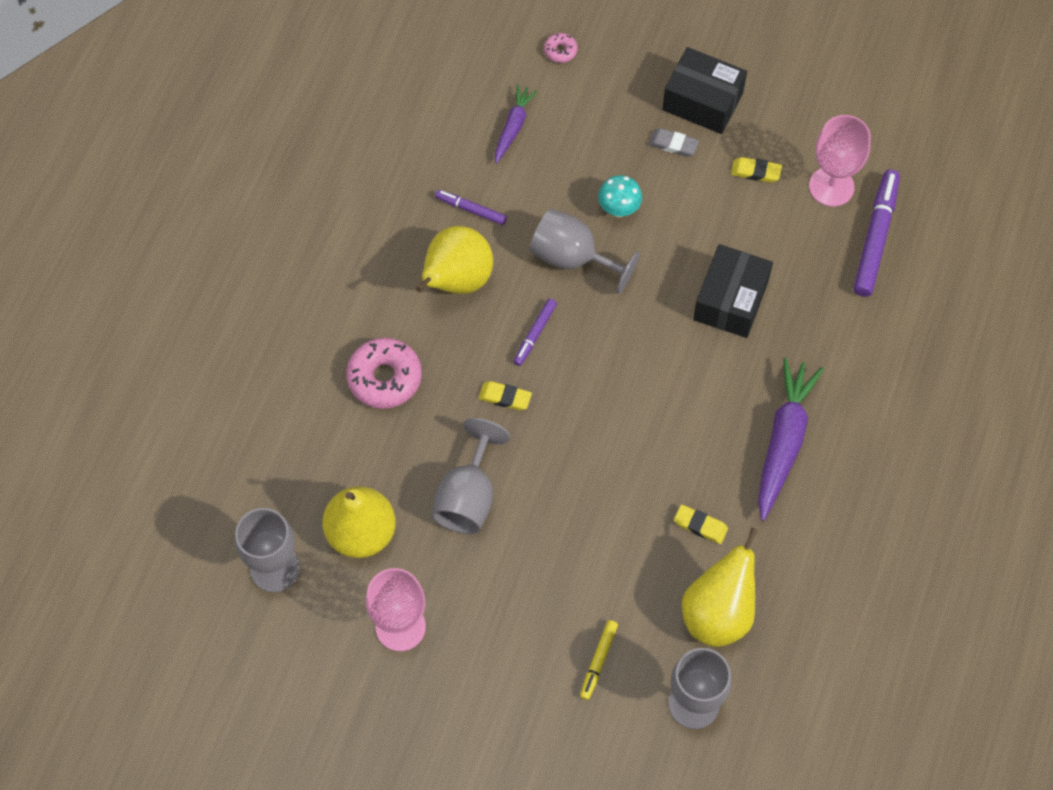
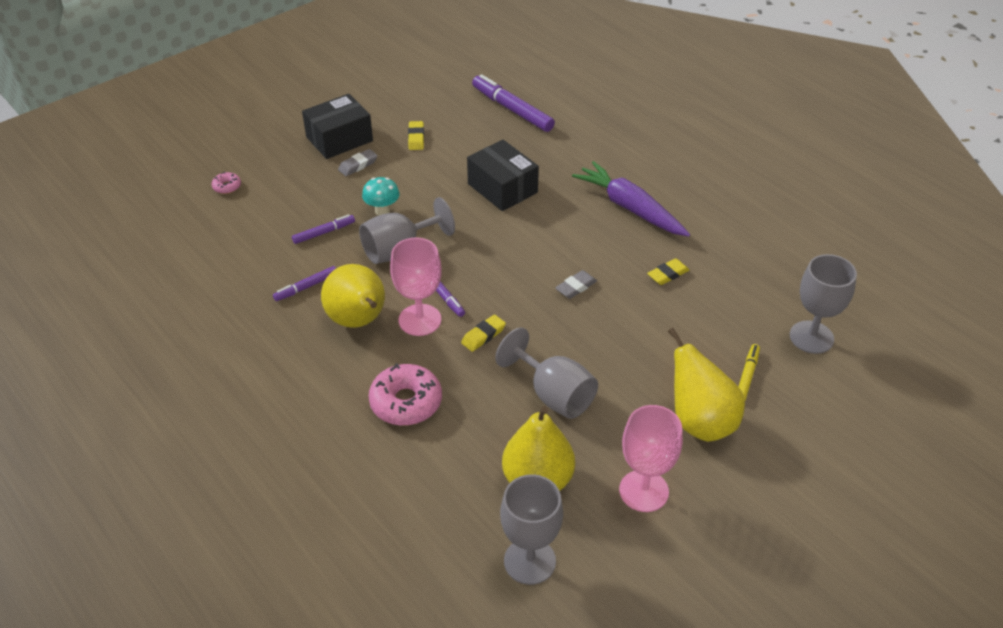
camera: 60 degrees left, 20 degrees down
(513, 127) = (261, 235): purple carrot -> none
(553, 177) = (324, 233): none -> purple marker
(598, 661) = (747, 376): yellow marker -> yellow marker turned 120 degrees counterclockwise
(624, 447) = (576, 287): none -> grey eraser
(718, 613) = (744, 294): yellow pear -> yellow pear (700, 422)
(755, 172) = (416, 138): yellow eraser -> yellow eraser turned 45 degrees counterclockwise
(831, 186) = (458, 112): pink goblet -> pink goblet (420, 320)

